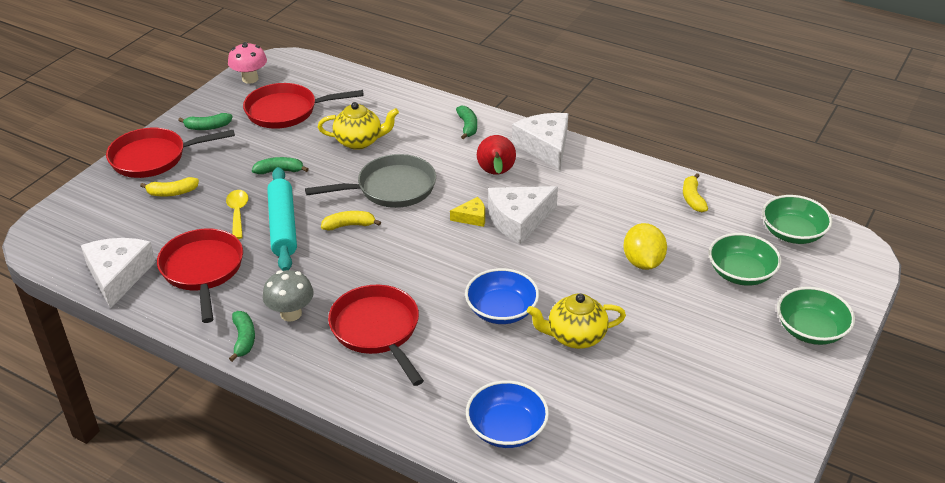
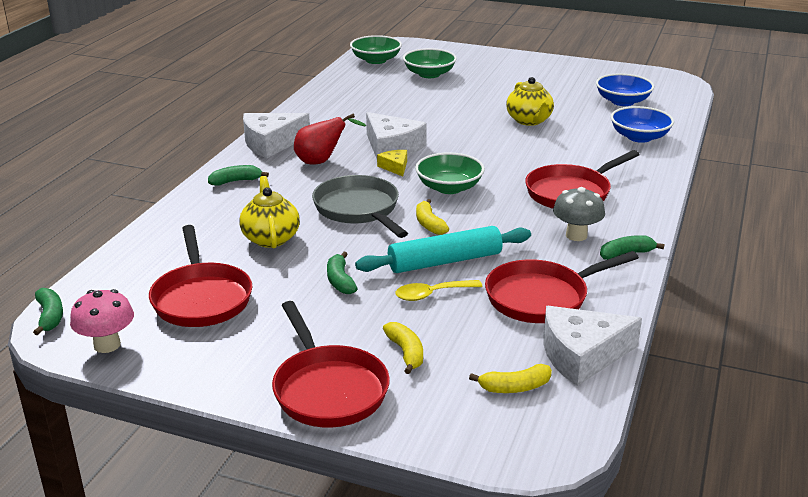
camera: 100 degrees left, 10 degrees down
(207, 127) = (243, 357): green banana -> green banana (50, 316)
(501, 310) = (515, 147): blue bowl -> blue bowl (622, 101)
(643, 262) = (430, 102): yellow lemon -> none
(692, 198) = (341, 88): yellow banana -> yellow banana (514, 387)
(811, 330) = (479, 58): green bowl -> green bowl (449, 187)

